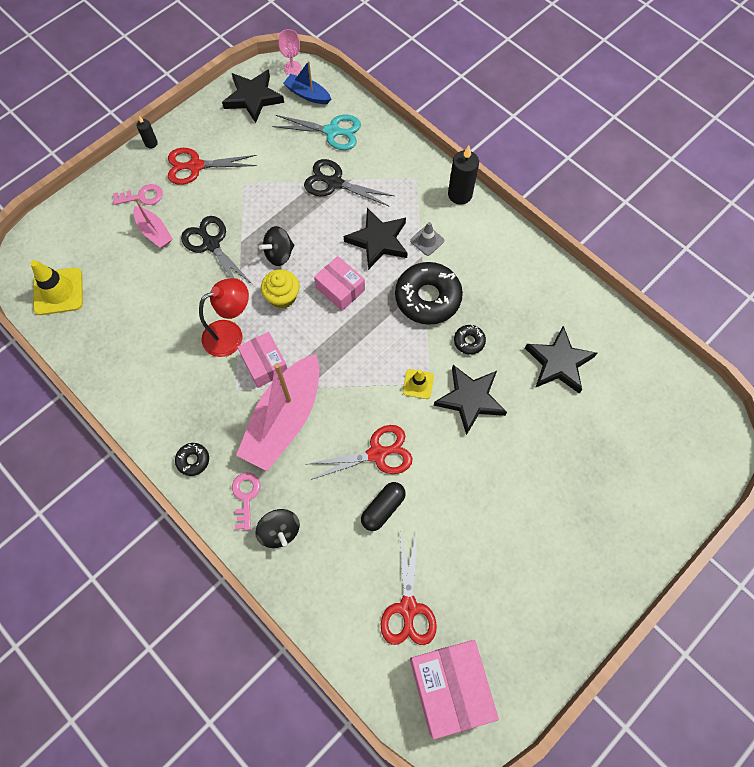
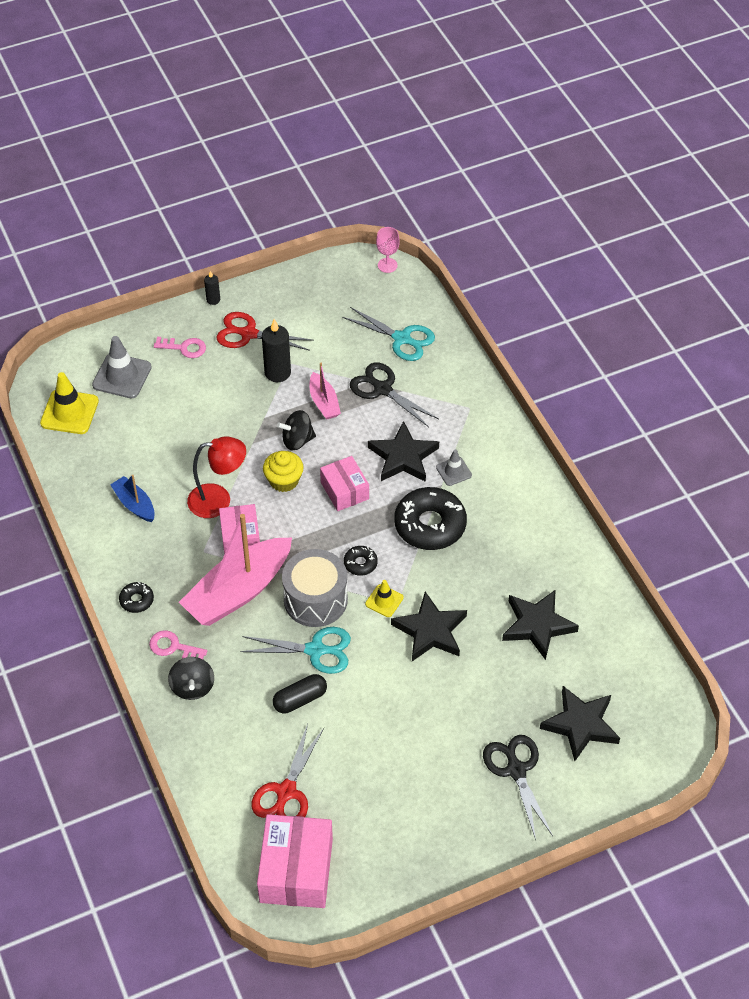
camera: 20 degrees right, 15 degrees down
(95, 241) = (122, 376): none -> grey traffic cone
(154, 232) = (183, 384): pink boat -> pink boat (324, 402)
(211, 244) = (234, 412): black scissors -> black scissors (516, 770)
(245, 496) = (173, 647): pink key -> pink key turned 90 degrees counterclockwise
(253, 98) = (334, 284): black star -> black star (580, 725)
(307, 94) = (392, 295): blue boat -> blue boat (134, 504)
(357, 403) = (315, 599): none -> grey drum
(377, 454) = (315, 650): red scissors -> turquoise scissors
(460, 194) = (508, 437): black candle -> black candle (277, 372)
(469, 341) = (454, 578): black donut -> black donut (360, 563)

